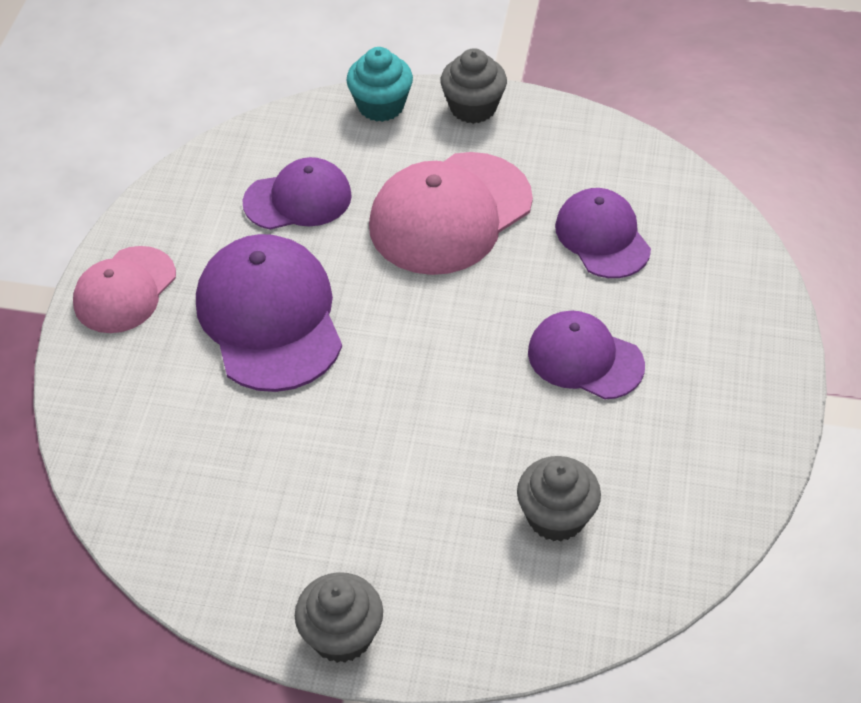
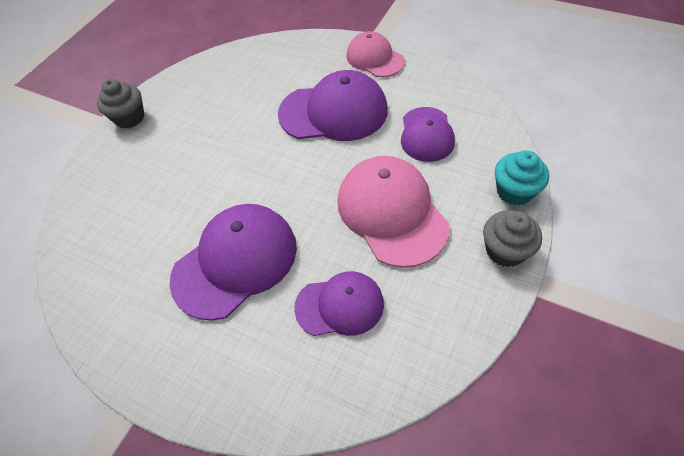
camera: 110 degrees right, 5 degrees up
(556, 517) = (136, 216): grey cupcake -> none
(585, 358) = (235, 262): purple cap -> purple cap, size x1.60

